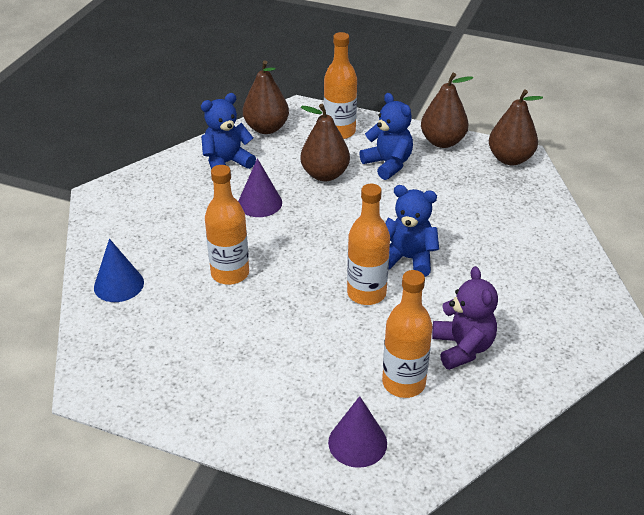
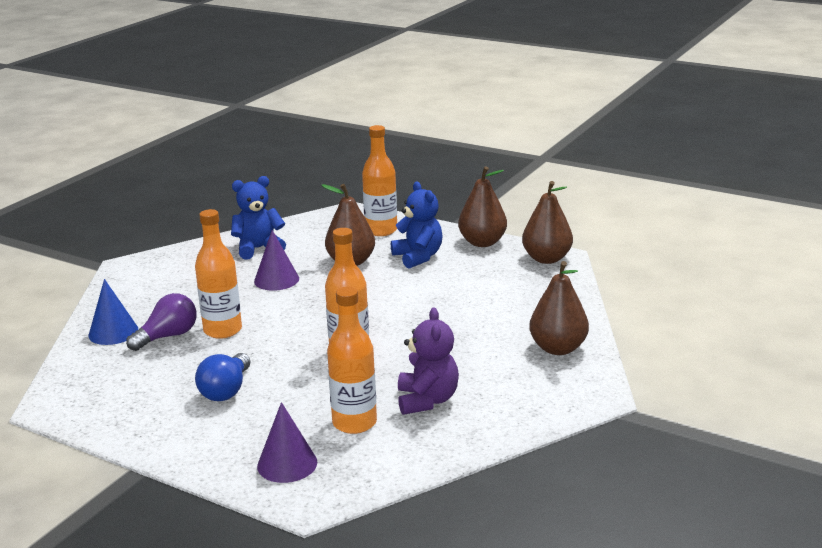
camera: 10 degrees right, 15 degrees down
(177, 286) = (168, 336): none -> purple light bulb
(262, 352) = (226, 390): none -> blue light bulb
(266, 128) = (309, 224): brown pear -> brown pear (558, 348)
(408, 259) = (404, 329): blue teddy bear -> none

